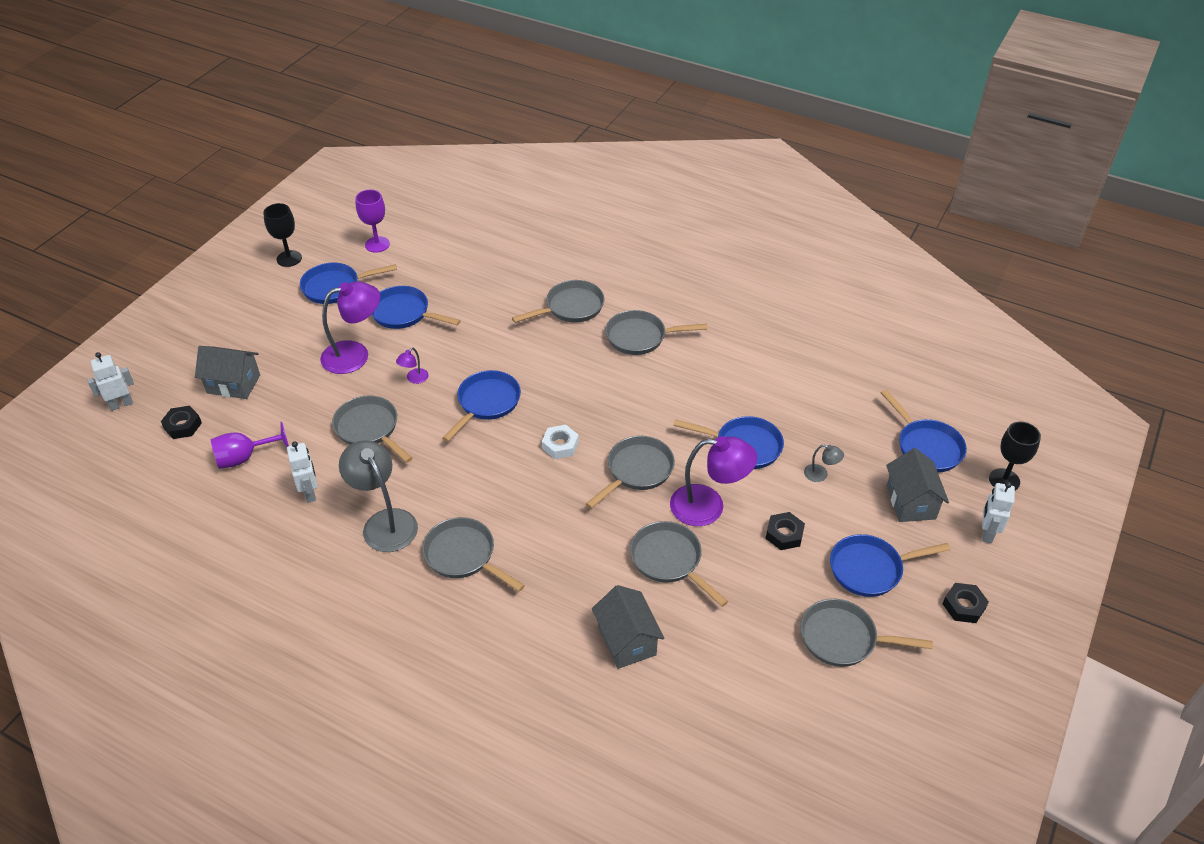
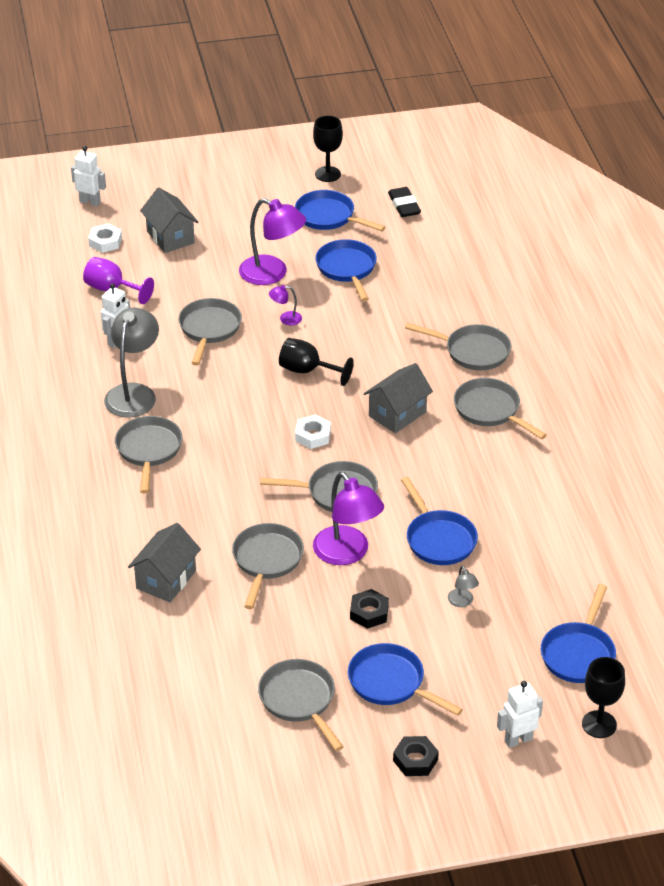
camera: 50 degrees right, 5 degrees down
(183, 426) = (105, 242): black nut -> white nut
(377, 244) = (404, 205): purple goblet -> black eraser
(486, 403) = (307, 371): blue pan -> black goblet
(910, 502) = (497, 674): grey house -> grey house (397, 414)

